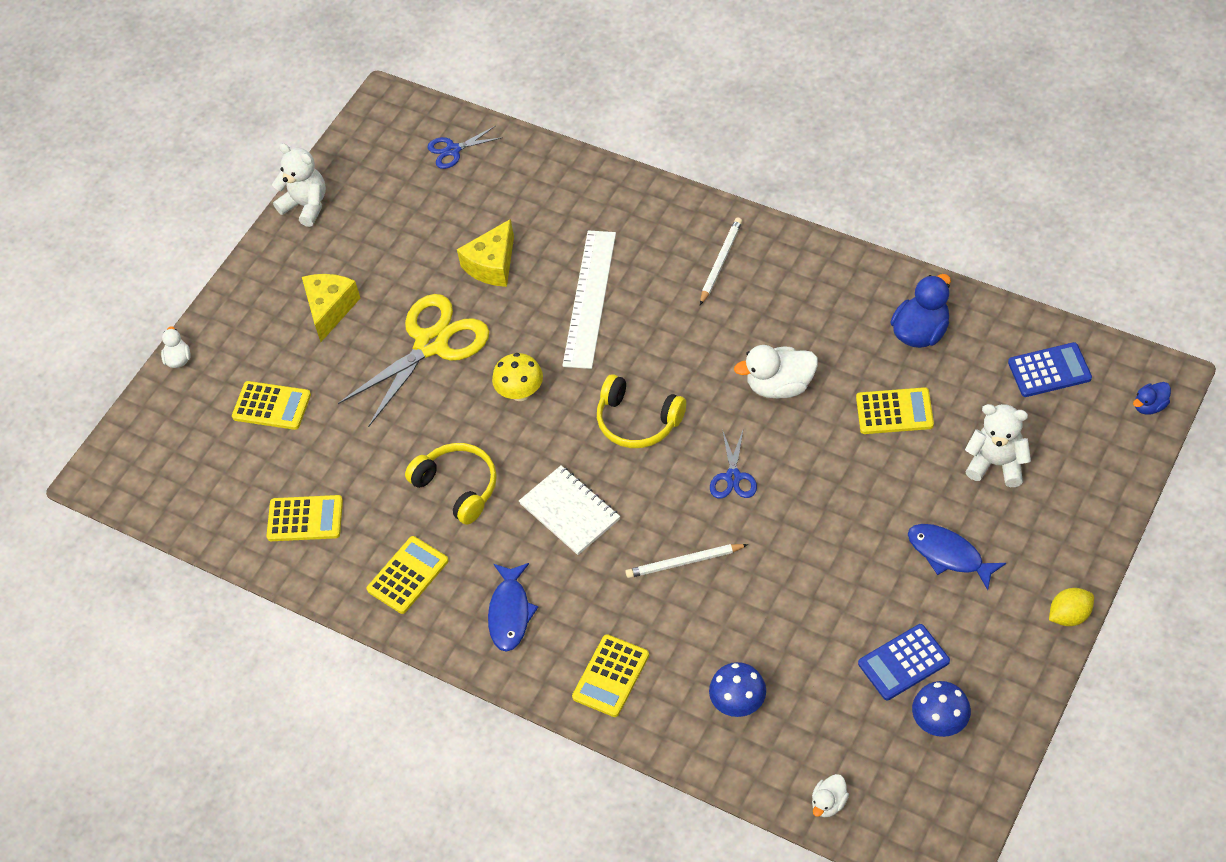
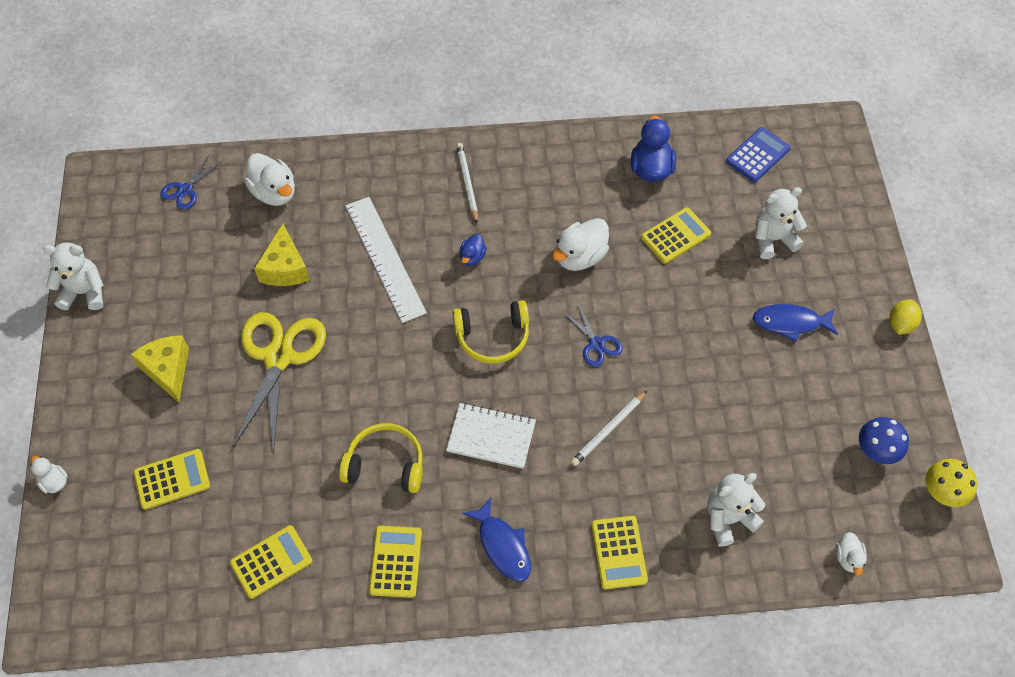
camera: 40 degrees left, 5 degrees up
(520, 392) = (382, 360): yellow mushroom -> yellow mushroom (942, 492)
(531, 189) = (274, 192): none -> white duck
(738, 703) = (728, 518): blue mushroom -> white teddy bear
(903, 662) = (819, 420): blue calculator -> none
(1149, 406) = (840, 149): blue duck -> blue duck (472, 257)

